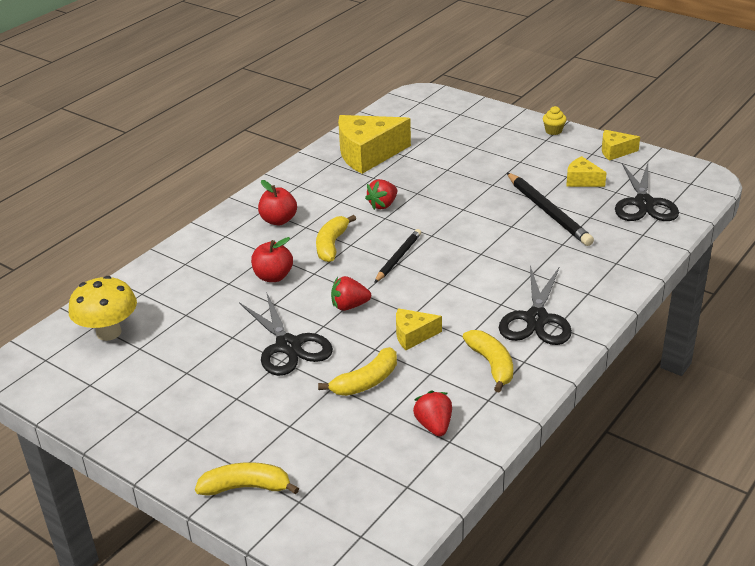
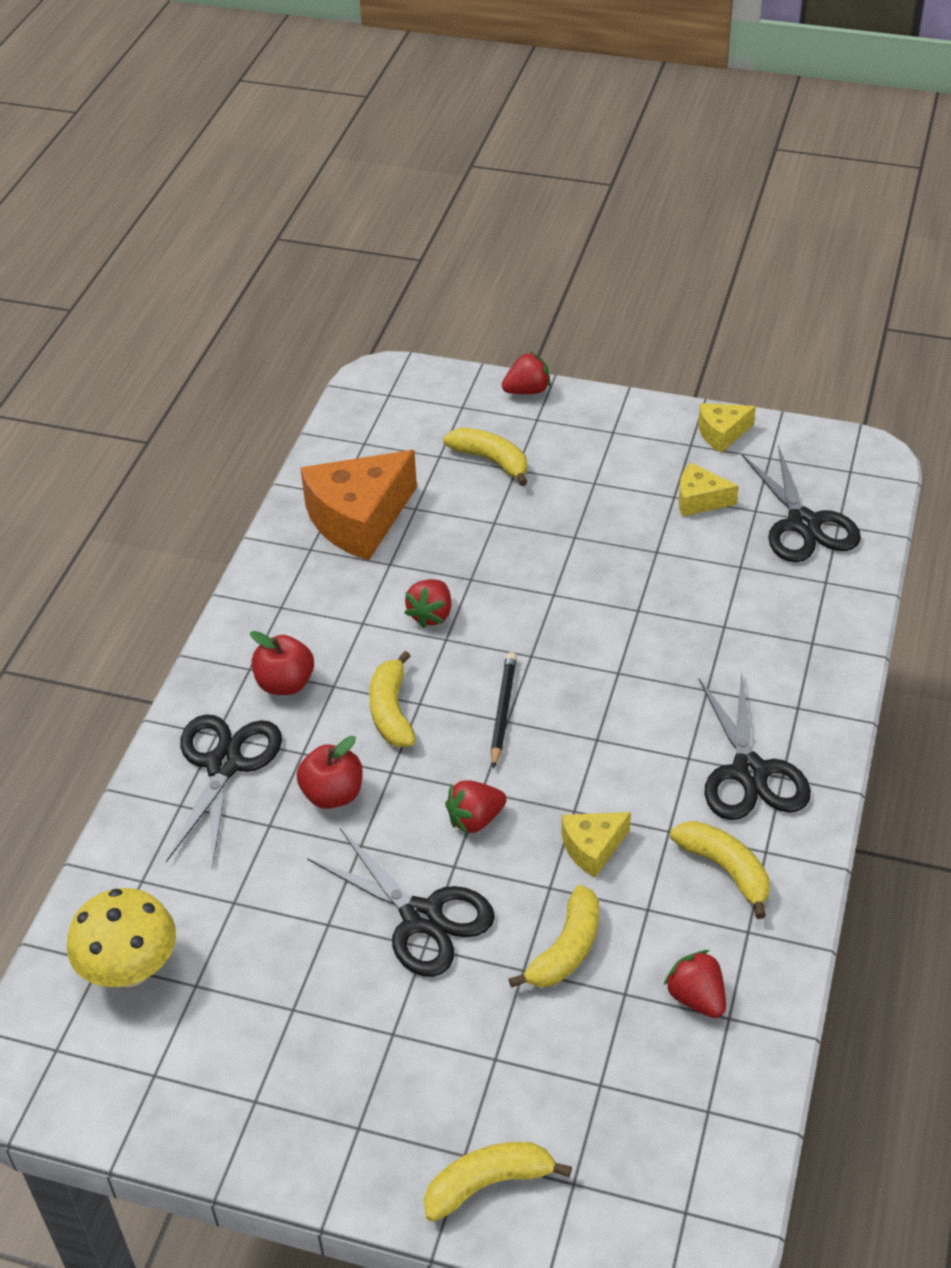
camera: 20 degrees left, 10 degrees up
(221, 250) = (224, 764): none -> black scissors
(368, 154) = (359, 519): yellow cheese -> orange cheese
(462, 141) = (491, 460): none -> yellow banana
(504, 113) = (527, 391): none -> red strawberry
(548, 212) = (678, 571): black pencil -> none
(553, 131) = (616, 412): yellow cupcake -> none

